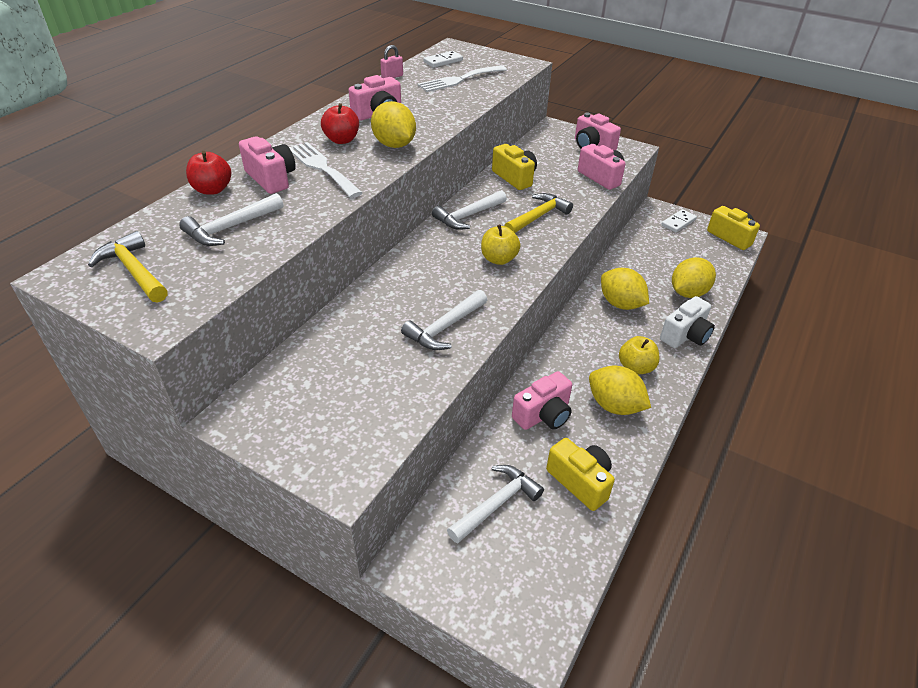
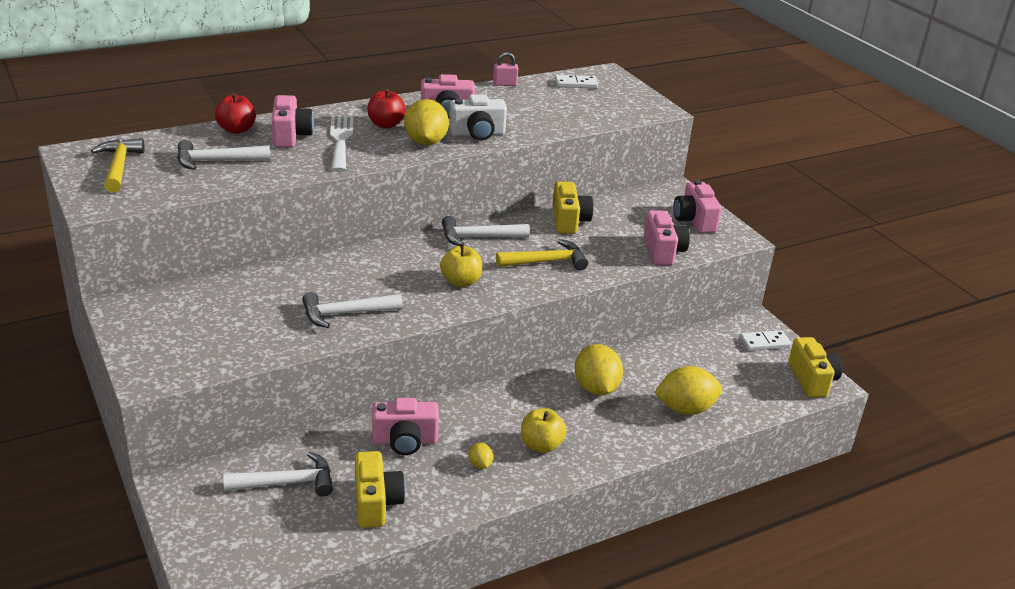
camera: 30 degrees right, 10 degrees down
(459, 80) = (567, 105): white fork -> none
(614, 406) = (480, 464): yellow lemon -> yellow lemon, size x0.46
(685, 335) = (630, 443): white camera -> white camera (477, 134)

